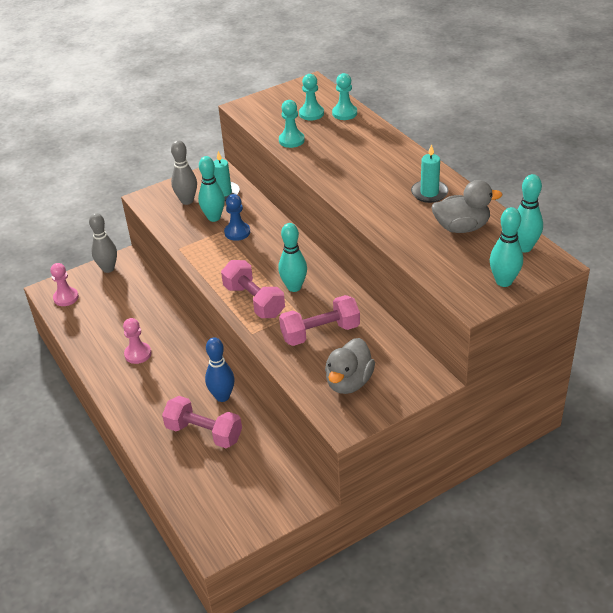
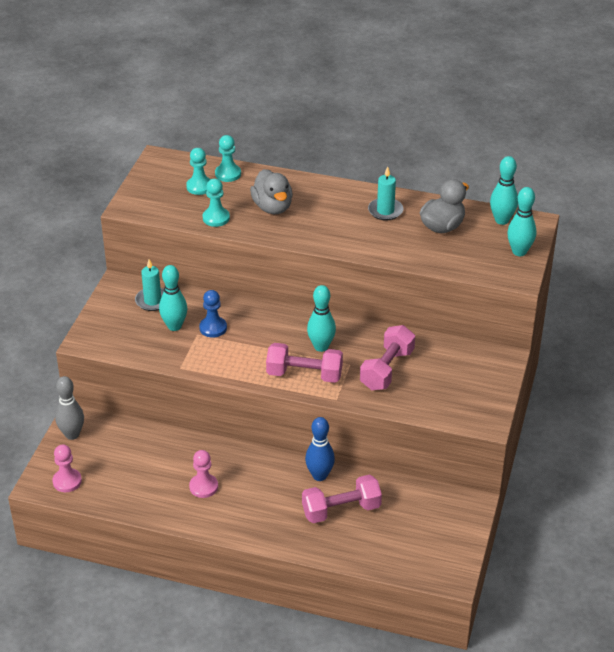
camera: 45 degrees left, 0 degrees up
(187, 201) = (128, 324): grey bowling pin -> none
(349, 382) = (453, 392): grey duck -> grey duck (272, 207)

